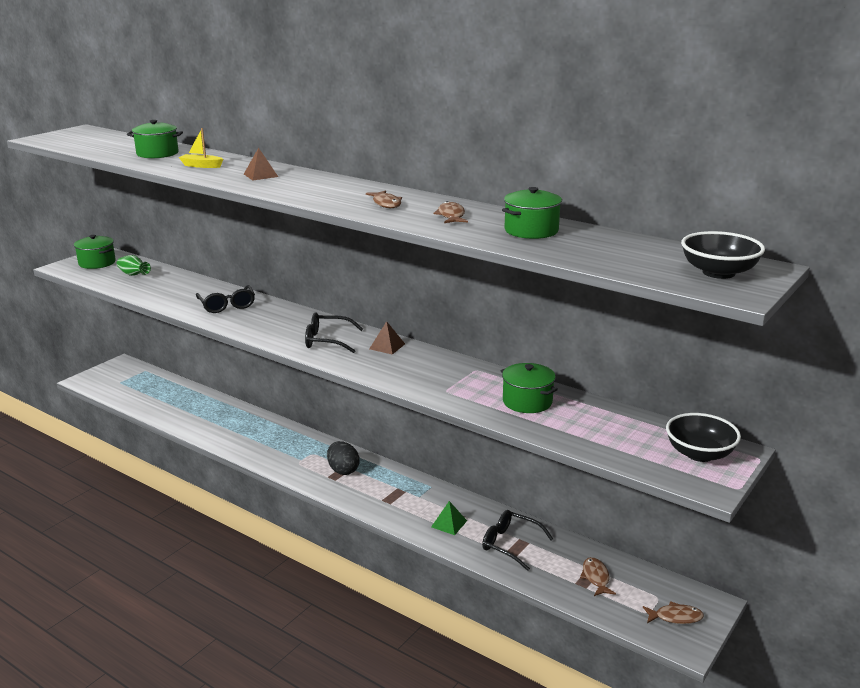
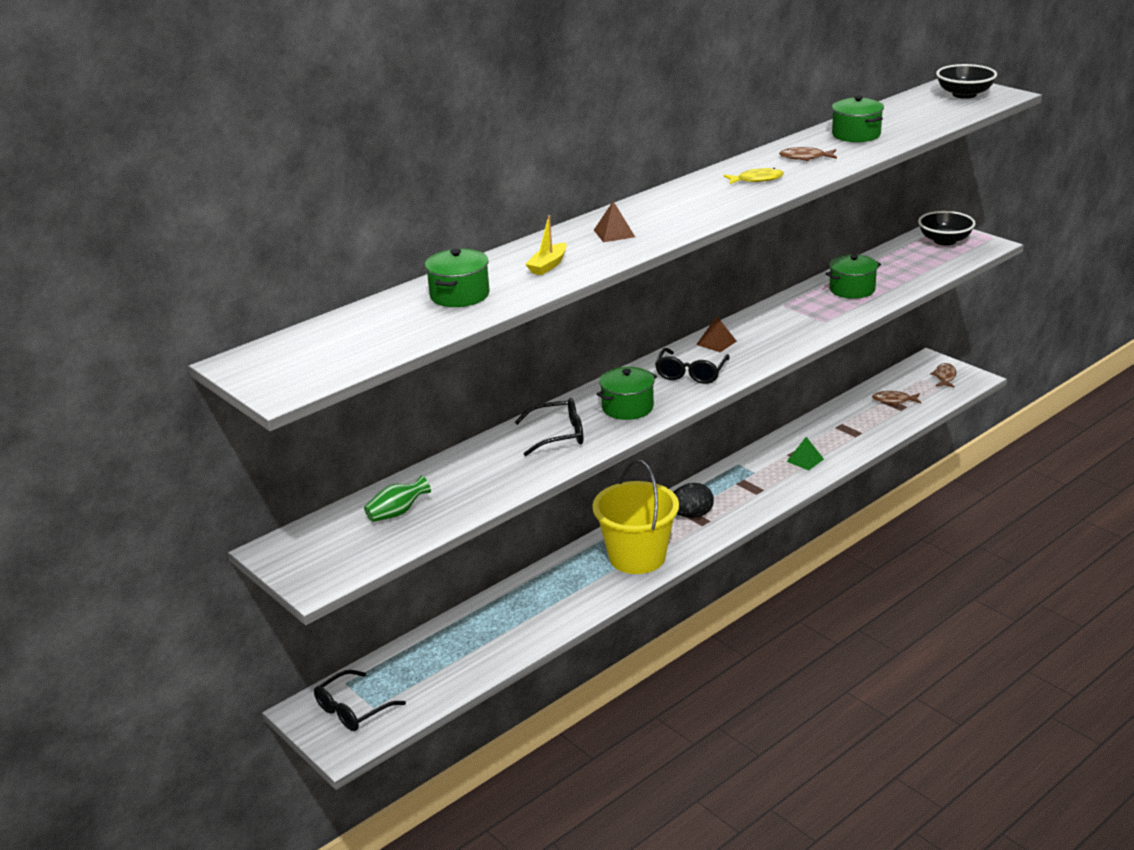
camera: 75 degrees left, 5 degrees up
(97, 263) = (319, 551): green pot -> green pot (627, 407)
(280, 452) = (637, 557): none -> yellow bucket
(386, 204) = (756, 179): brown fish -> yellow fish
(510, 544) = (842, 433): black glasses -> black glasses (352, 710)

